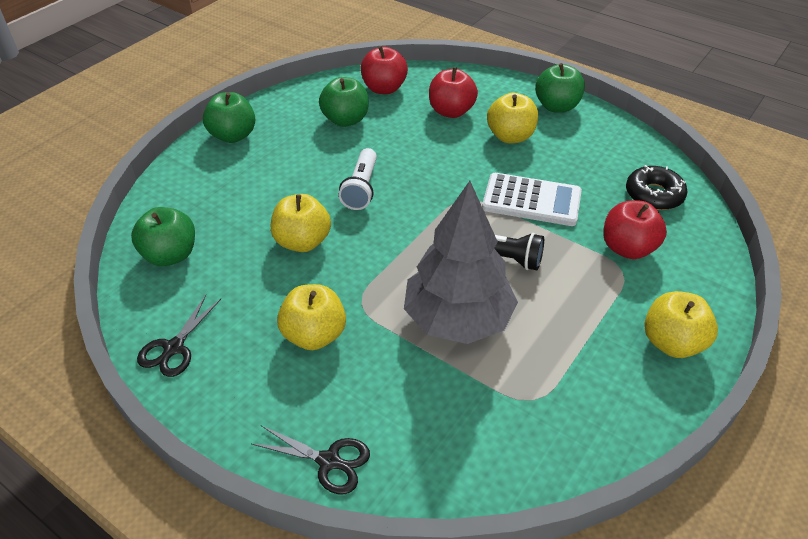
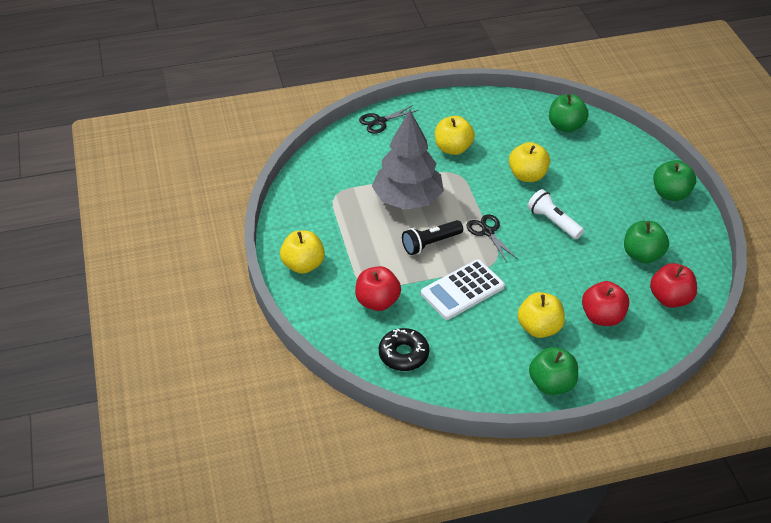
camera: 130 degrees right, 0 degrees up
(174, 348) = (494, 105): black scissors -> black scissors (488, 232)

